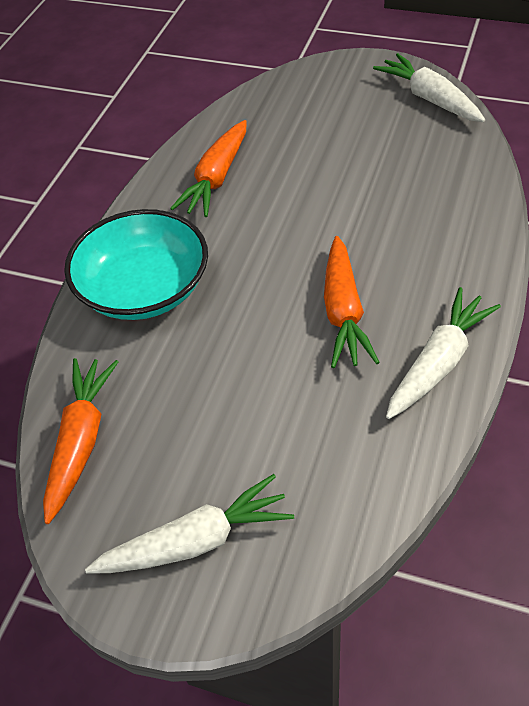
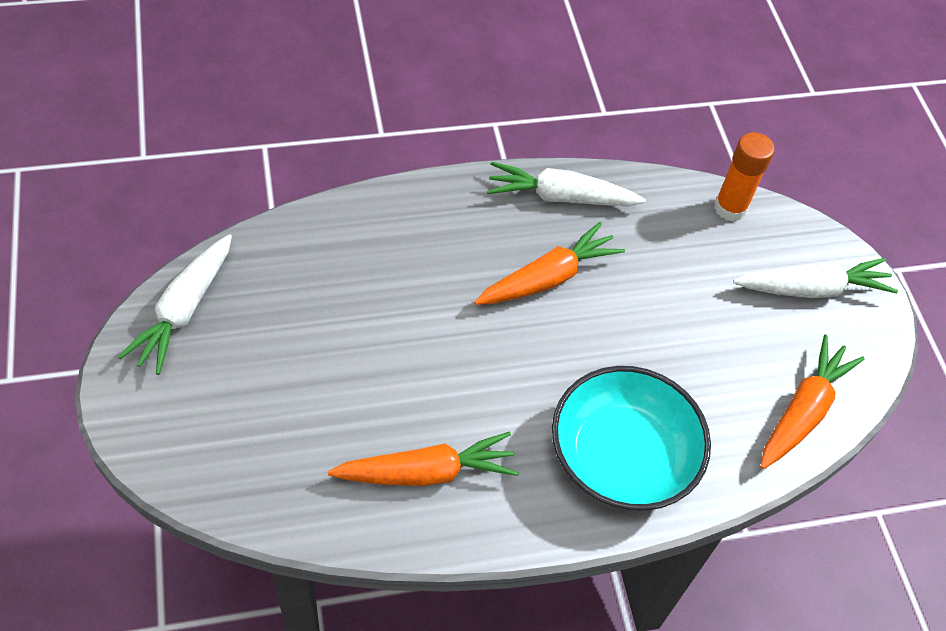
camera: 130 degrees left, 5 degrees up
(81, 441) = (803, 411): orange carrot -> orange carrot turned 150 degrees clockwise
(195, 541) = (812, 289): white carrot -> white carrot turned 135 degrees clockwise
(348, 521) = (730, 208): none -> orange glue stick

